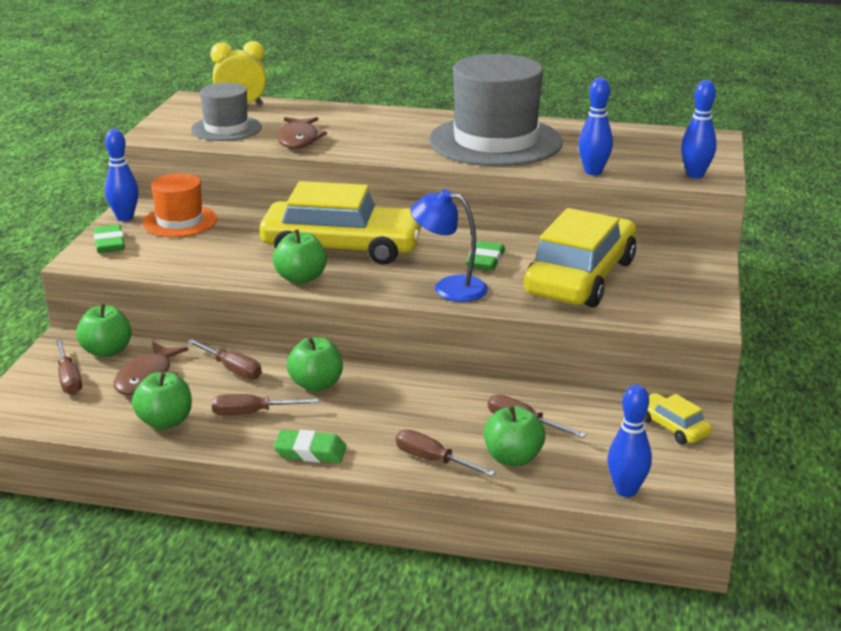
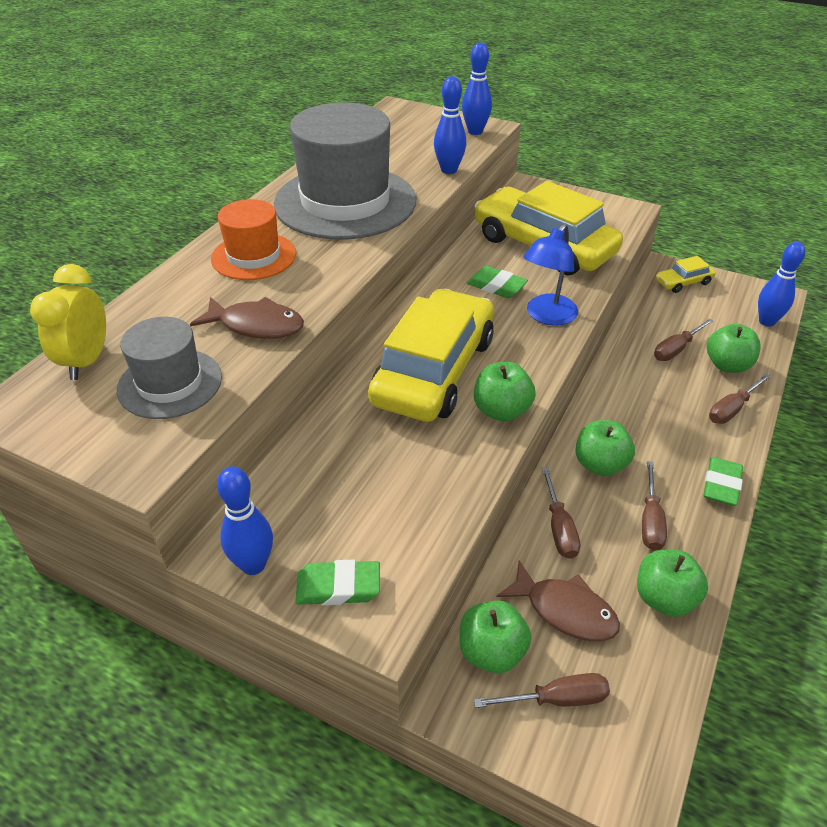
camera: 75 degrees left, 15 degrees up
(180, 221) = (297, 503): orange hat -> orange hat (254, 256)
(232, 369) = (559, 528): brown screwdriver -> brown screwdriver turned 120 degrees clockwise

